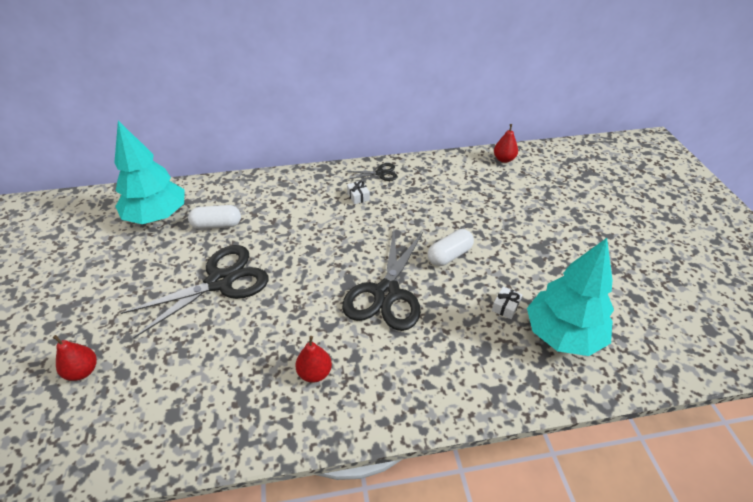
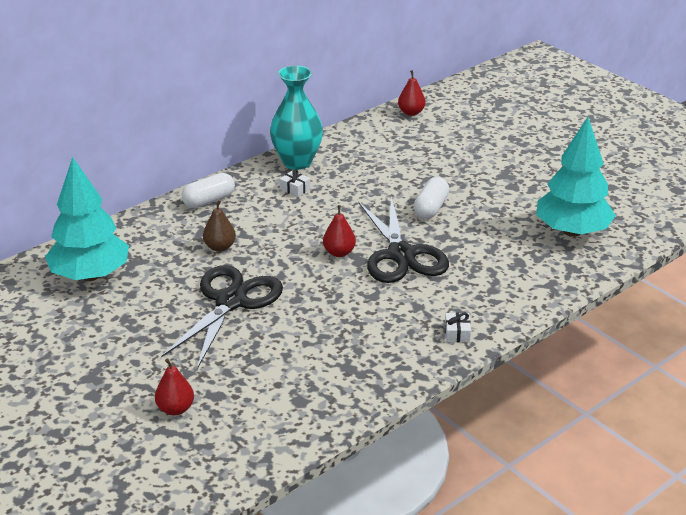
camera: 30 degrees left, 10 degrees down
(217, 225) = (170, 260): white capsule -> white capsule (209, 201)
(260, 227) = (220, 247): none -> brown pear
(315, 373) = (394, 329): red pear -> red pear (339, 252)
(380, 173) = (297, 162): black scissors -> turquoise vase
(505, 306) = (512, 228): white gift -> white gift (457, 333)

